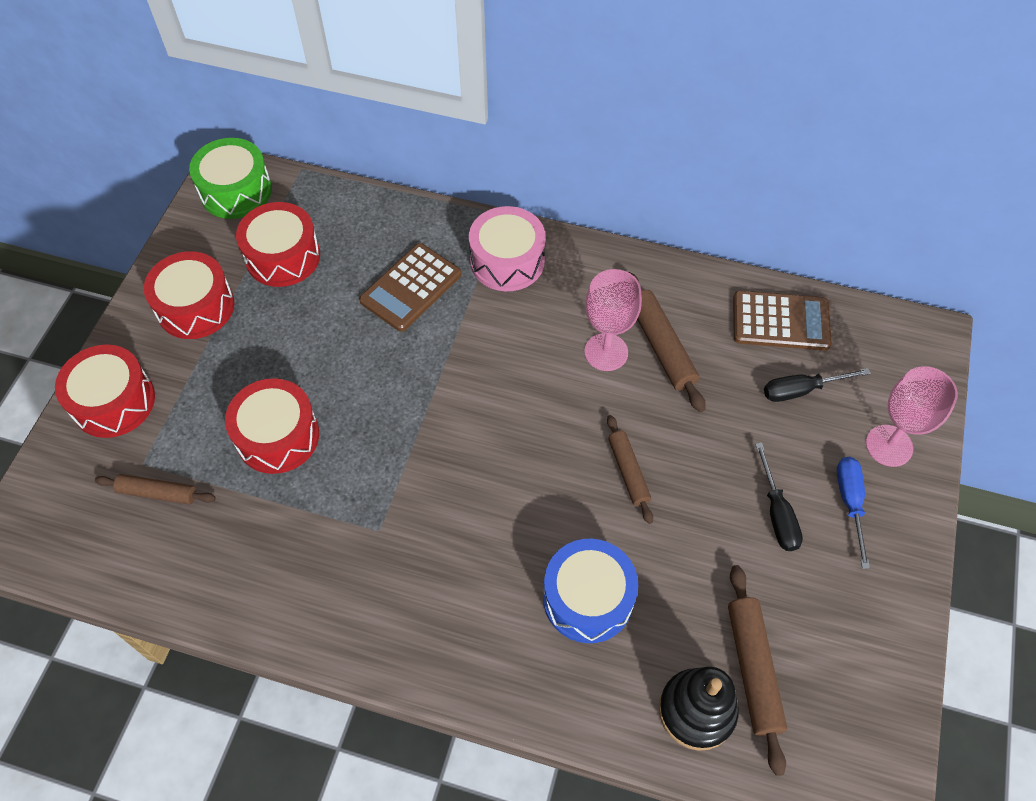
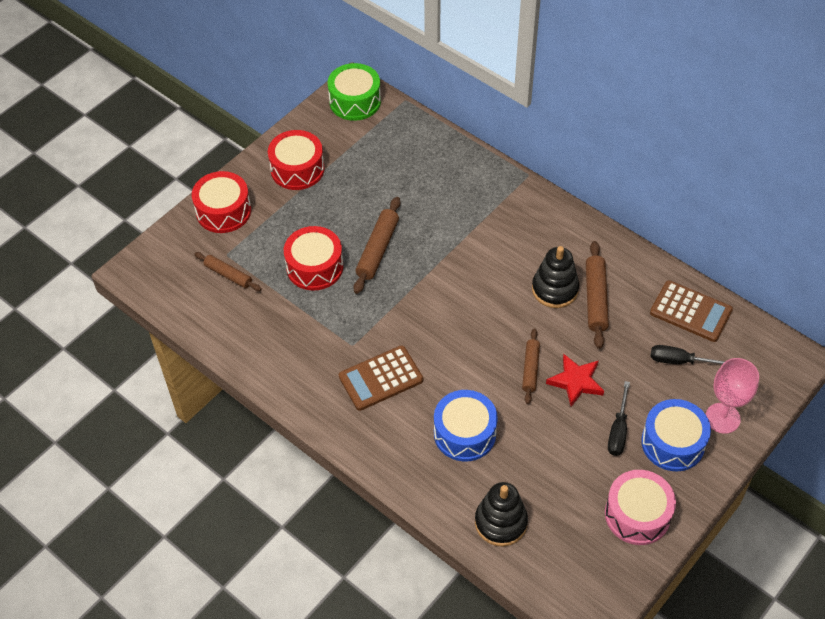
camera: 25 degrees right, 5 degrees down
(283, 256) = (367, 155): red drum -> none
(411, 288) = (442, 203): brown calculator -> brown calculator (381, 378)
(507, 261) = (517, 207): pink drum -> pink drum (637, 514)
(606, 352) = (555, 289): pink goblet -> black stacking toy
(692, 467) = (576, 382): none -> red star
(753, 669) = (550, 514): brown rolling pin -> brown rolling pin (377, 249)
(850, 503) = (673, 443): blue screwdriver -> blue drum

